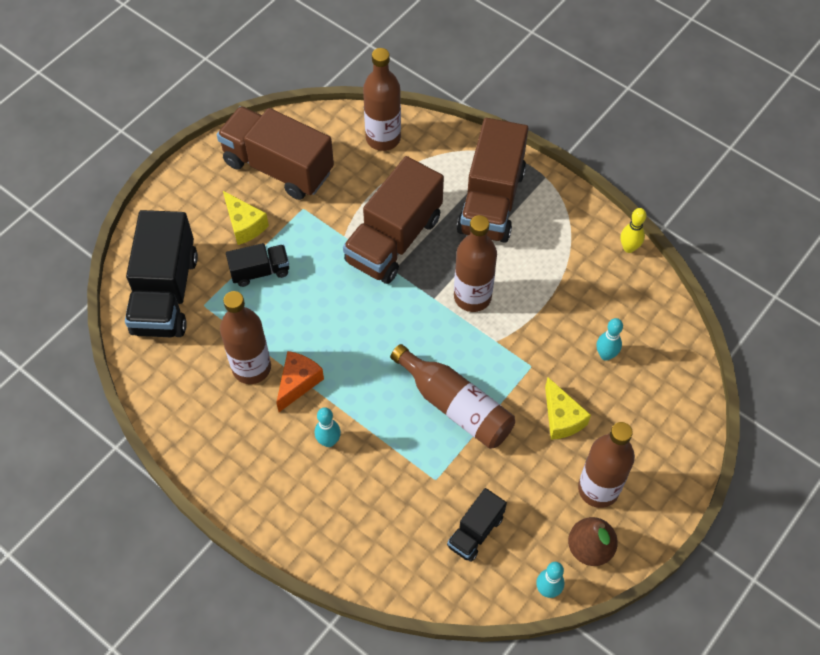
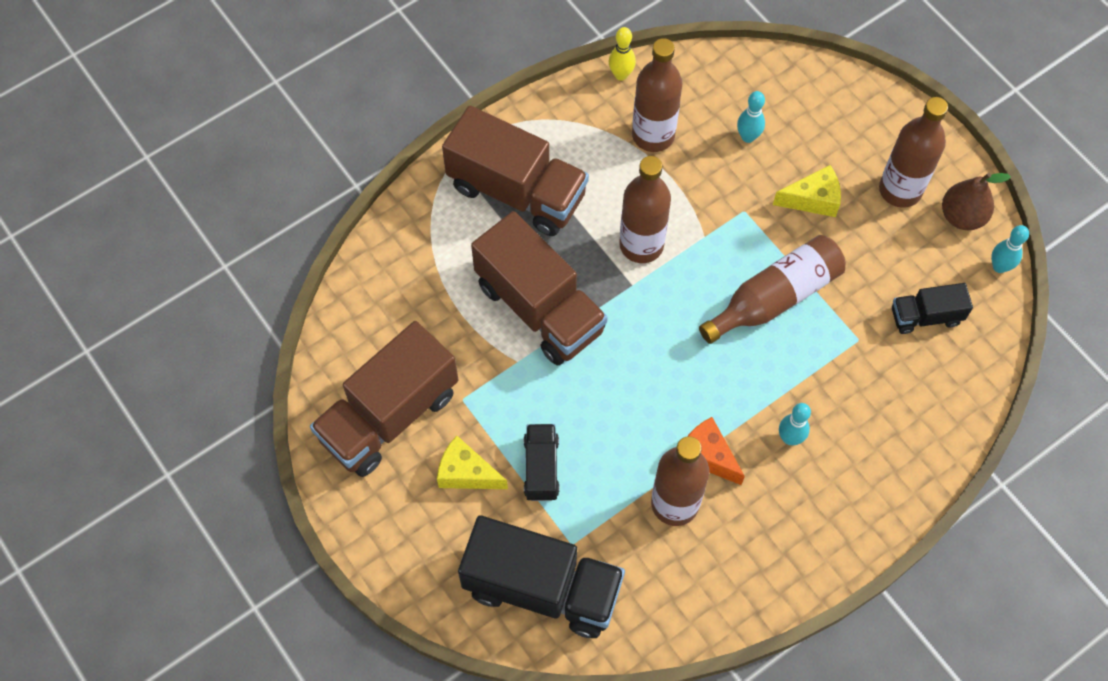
camera: 75 degrees left, 5 degrees up
(244, 225) = (466, 473): yellow cheese -> yellow cheese turned 135 degrees counterclockwise
(383, 138) = (385, 284): brown bottle -> brown bottle (653, 135)
(475, 531) = (925, 316): black truck -> black truck turned 120 degrees clockwise

